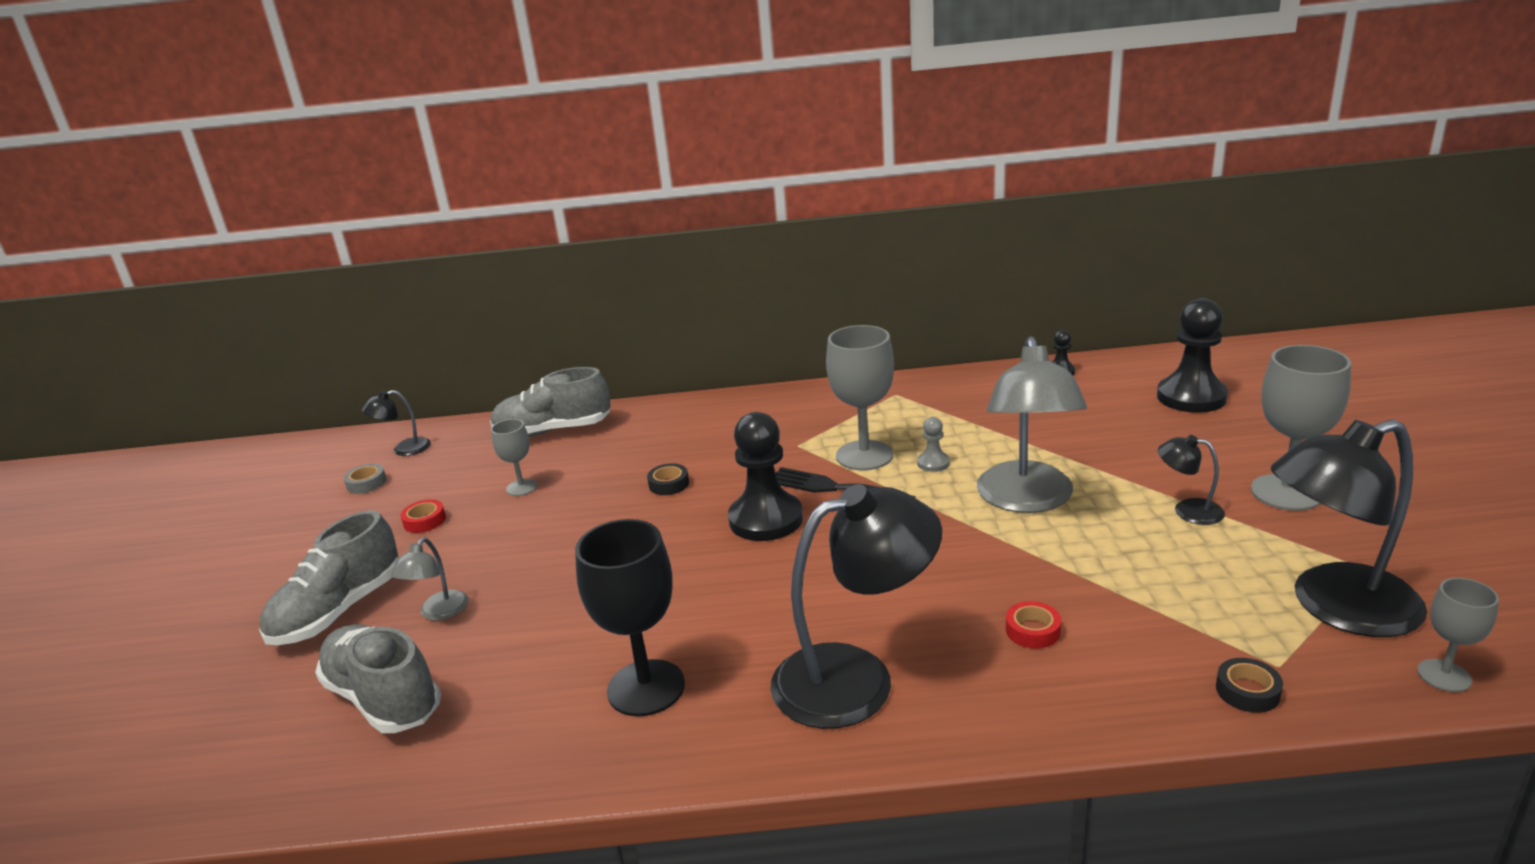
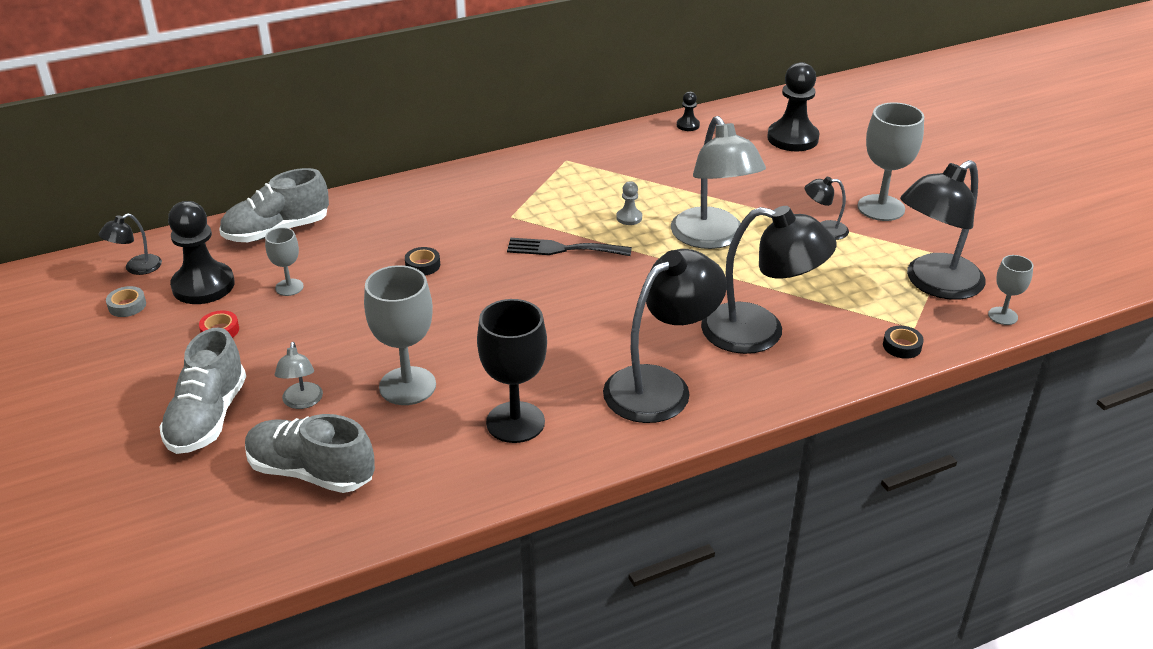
camera: 25 degrees left, 10 degrees up
(766, 519) = (524, 283): black pawn -> black pawn (203, 286)
(864, 455) = (571, 218): grey goblet -> grey goblet (407, 386)
(1032, 630) = (759, 332): red tape -> black lamp

